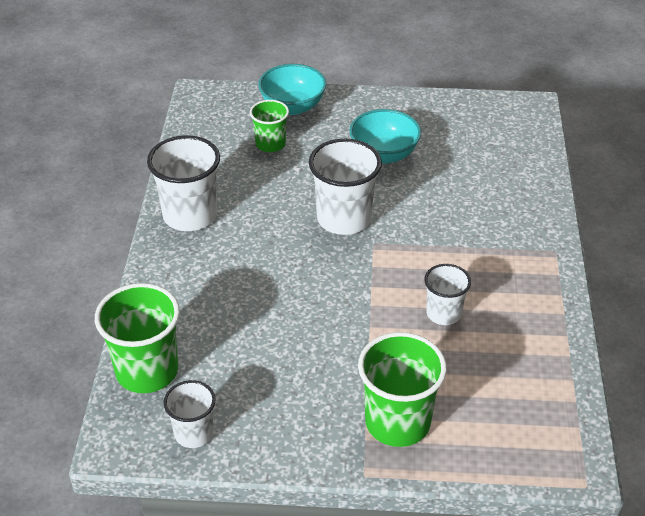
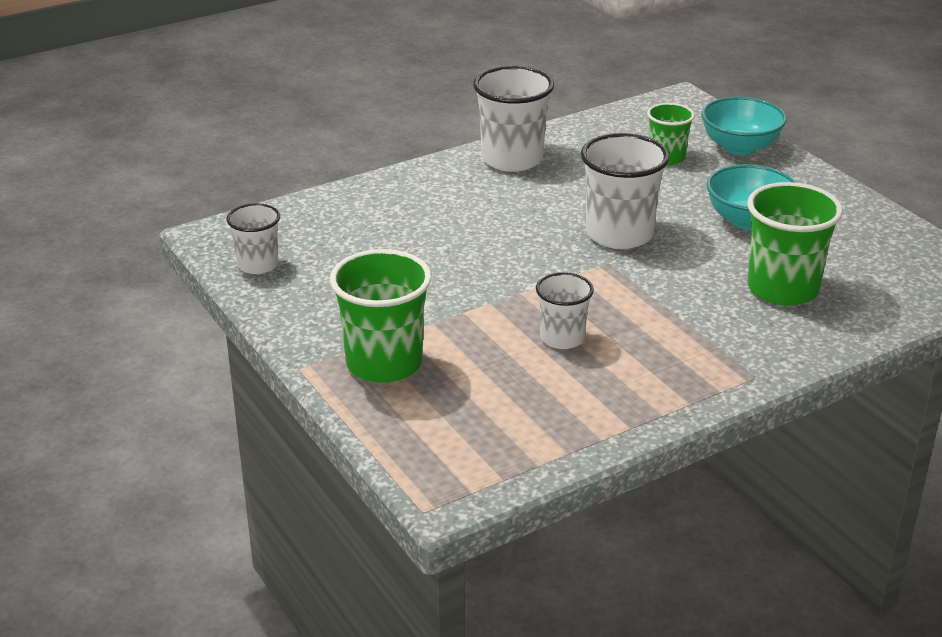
camera: 55 degrees right, 10 degrees down
(147, 371) = (302, 216): green cup -> green cup (782, 289)

